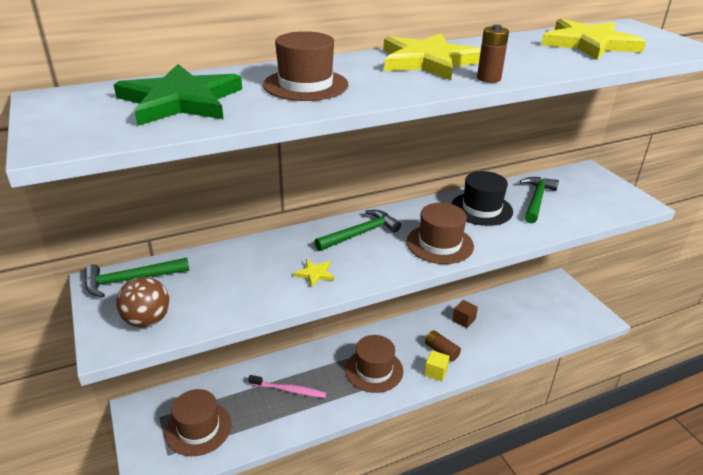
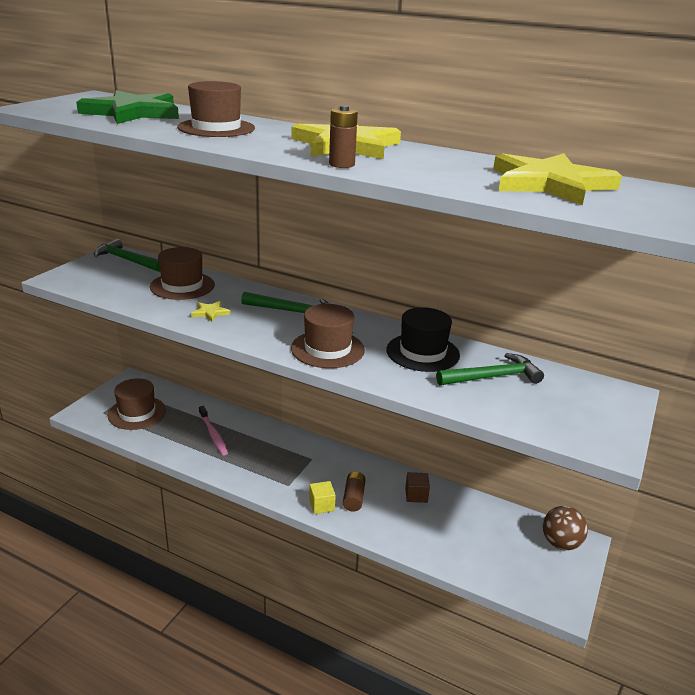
camera: 50 degrees right, 5 degrees down
(147, 320) = (91, 280): brown ball -> brown ball (560, 543)
(374, 370) = (283, 468): brown hat -> brown hat (182, 286)

